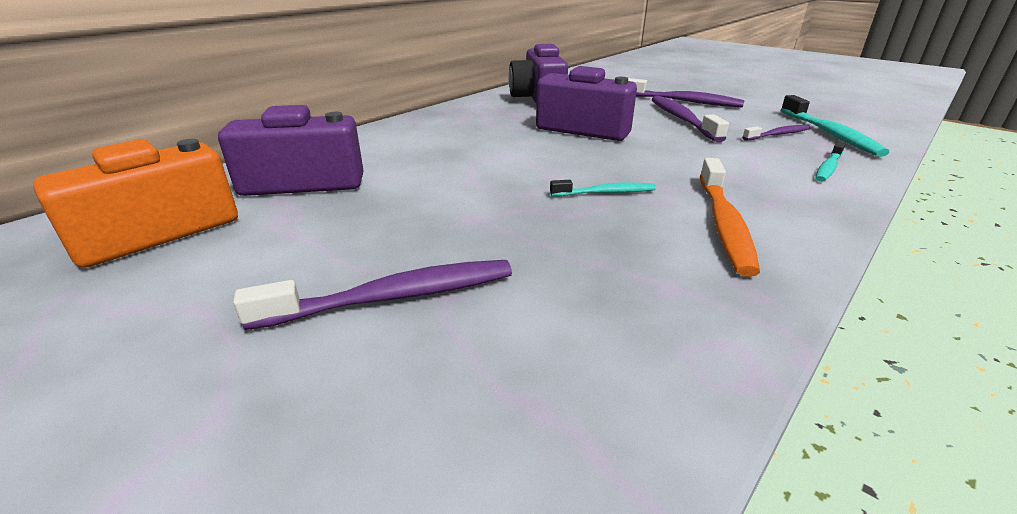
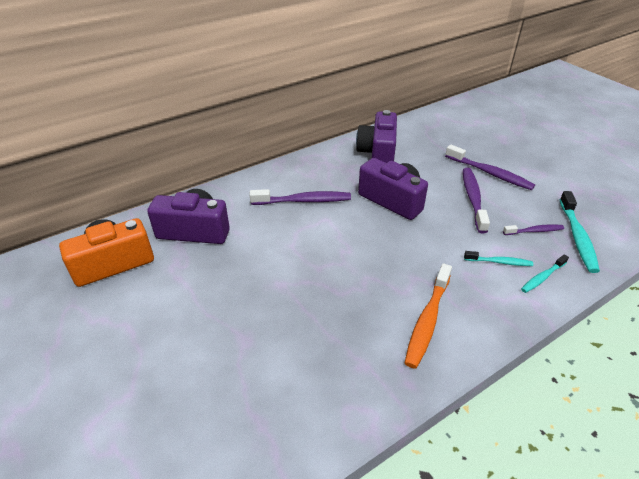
camera: 15 degrees right, 10 degrees up
(394, 297) = (219, 340): purple toothbrush -> purple toothbrush (304, 201)
(605, 193) = (370, 275): turquoise toothbrush -> turquoise toothbrush (499, 262)

